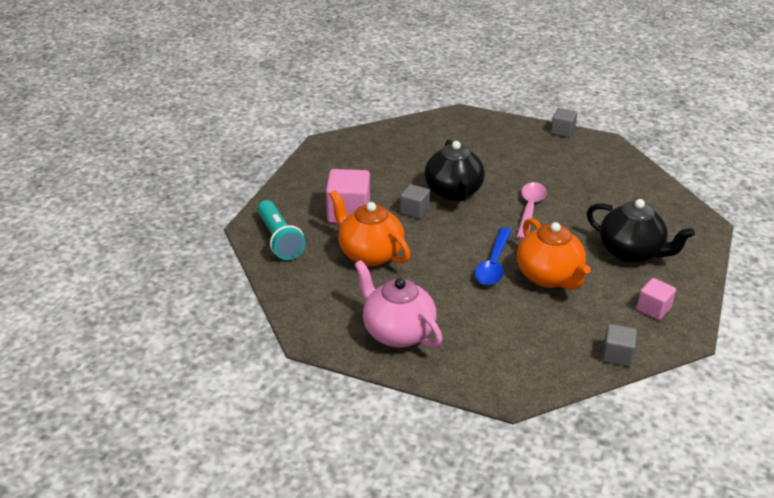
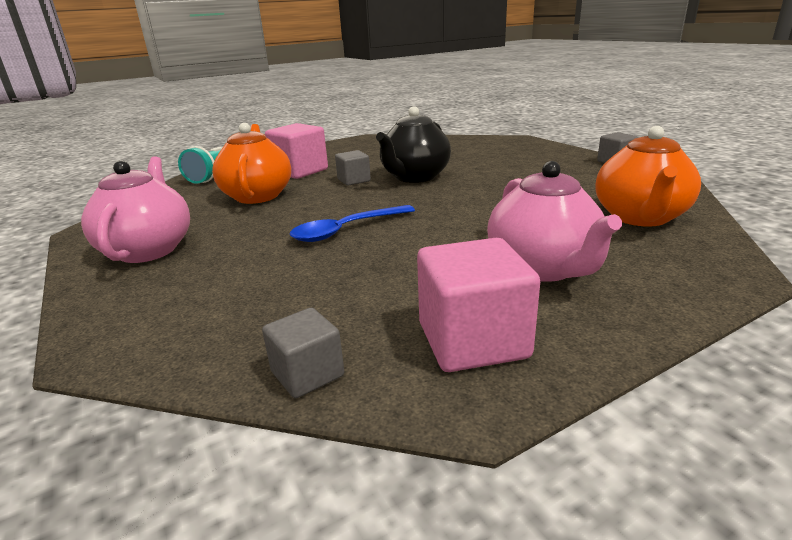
camera: 40 degrees right, 10 degrees down
(529, 209) = (471, 202): pink spoon -> none
(549, 277) = (385, 258): orange teapot -> orange teapot (640, 217)
(631, 252) = (543, 268): black teapot -> pink teapot
(653, 309) = (472, 340): pink cube -> pink cube, size x1.71

